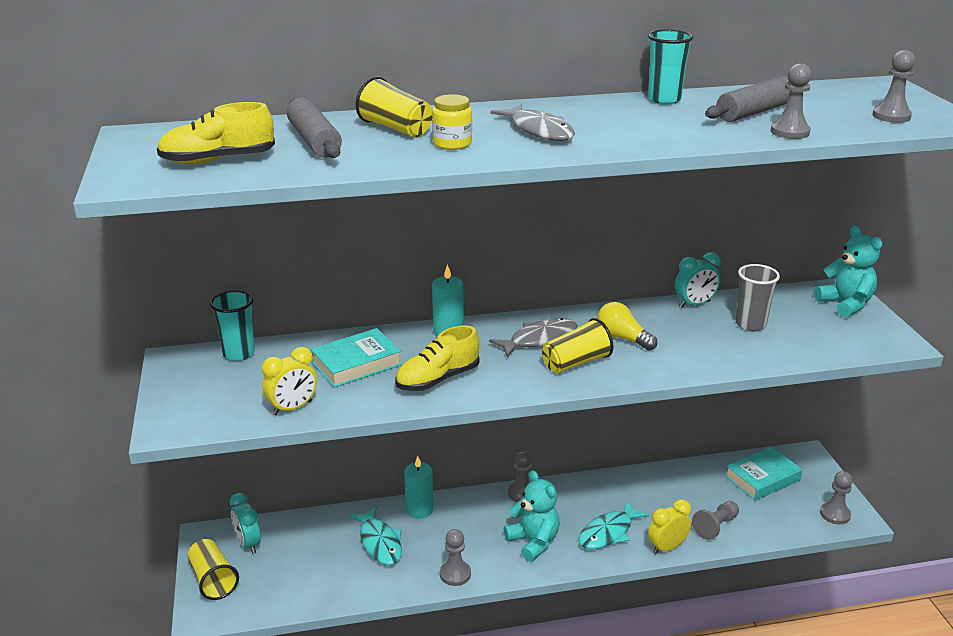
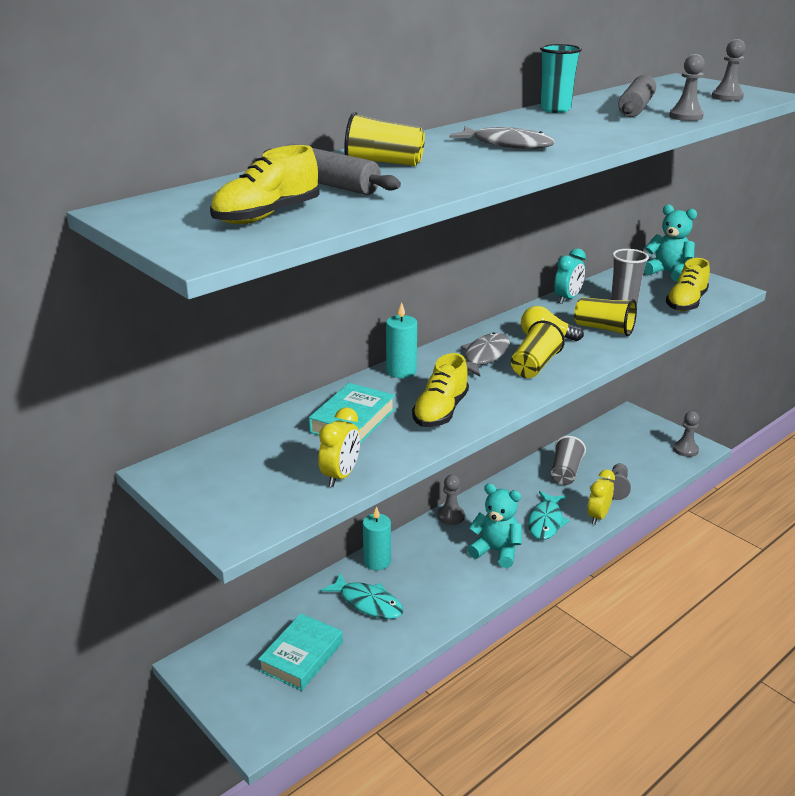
camera: 30 degrees left, 0 degrees up
(213, 580) = (238, 701): yellow cup -> yellow cup (604, 329)
(239, 353) = (226, 446): turquoise cup -> none
(248, 544) = (243, 654): turquoise clock -> none
(452, 144) = (457, 165): yellow jar -> none
(455, 574) = (457, 602): grey pawn -> none
(675, 491) = (565, 472): none -> grey cup
(762, 478) = (616, 441): turquoise book -> turquoise book (301, 656)
(822, 343) = (686, 303): none -> yellow shoe

